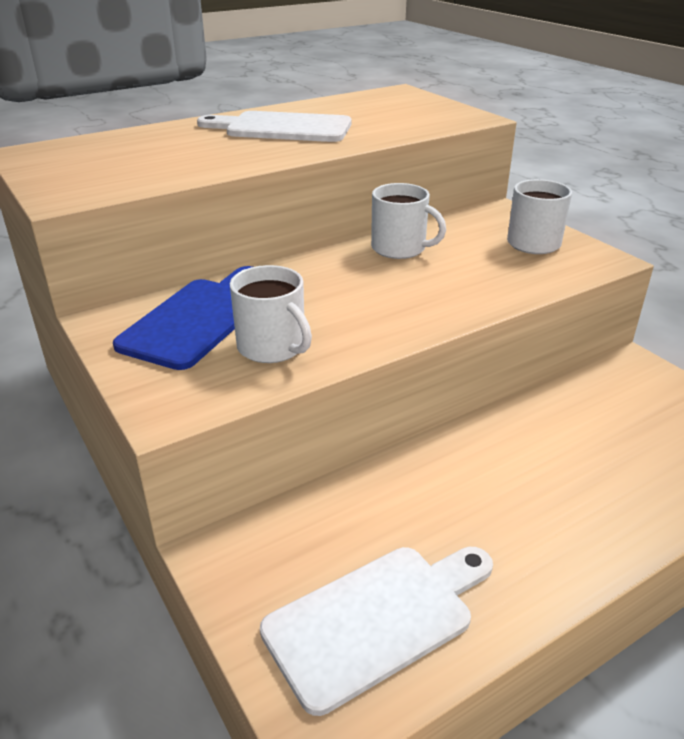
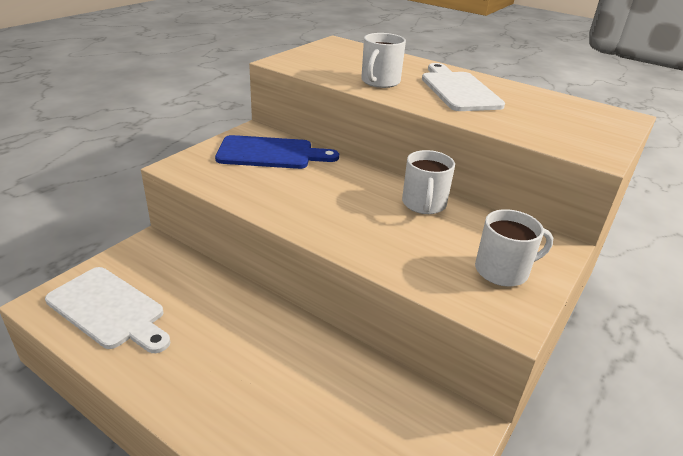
camera: 65 degrees right, 0 degrees up
(272, 347) = (252, 182): white mug -> white mug (380, 82)

